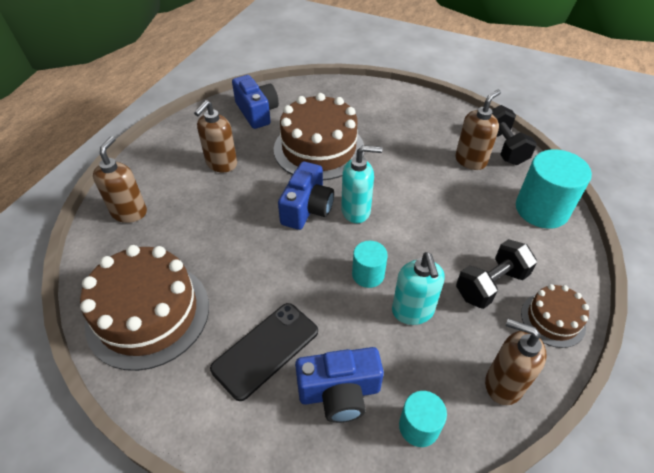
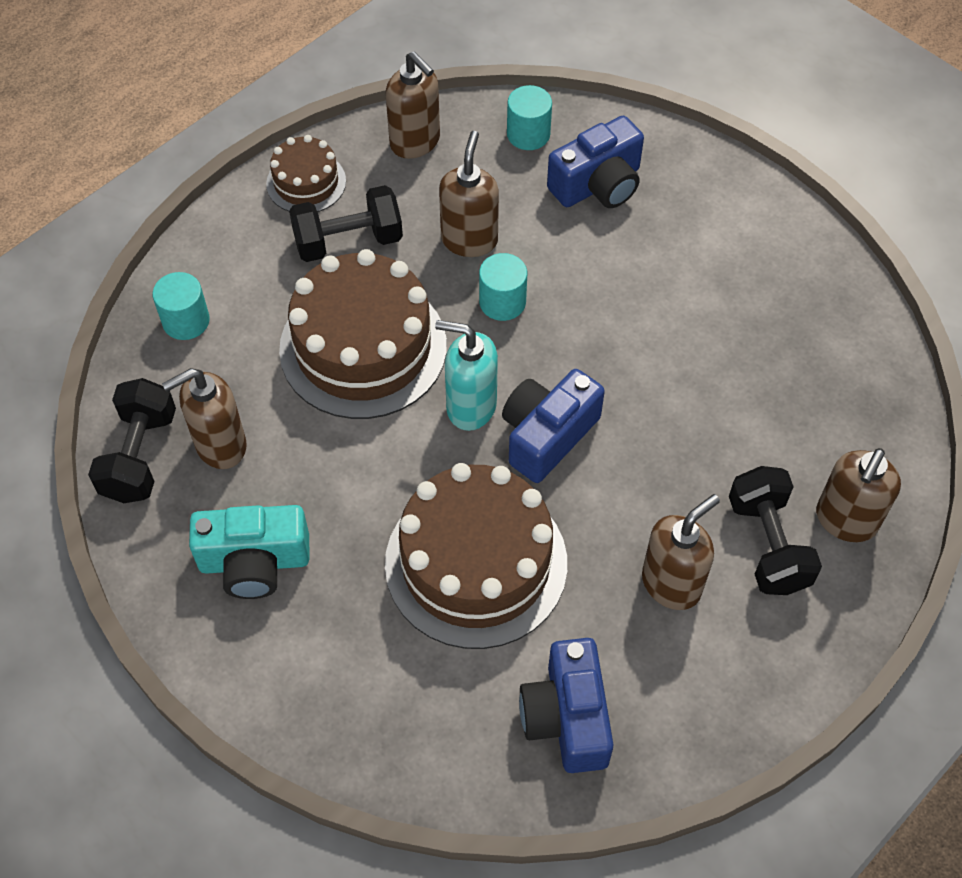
camera: 160 degrees left, 10 degrees up
(148, 314) = (814, 336): brown cake -> brown cake (363, 347)
(173, 191) = (768, 544): none -> black dumbbell
(265, 350) = (669, 250): black phone -> none
(339, 392) = (598, 185): blue camera -> blue camera turned 135 degrees clockwise
(412, 311) = (469, 240): turquoise soap dispenser -> brown soap dispenser
(418, 125) = (254, 562): none -> turquoise camera
(541, 209) = (186, 321): turquoise cylinder -> turquoise cylinder, size x0.56

